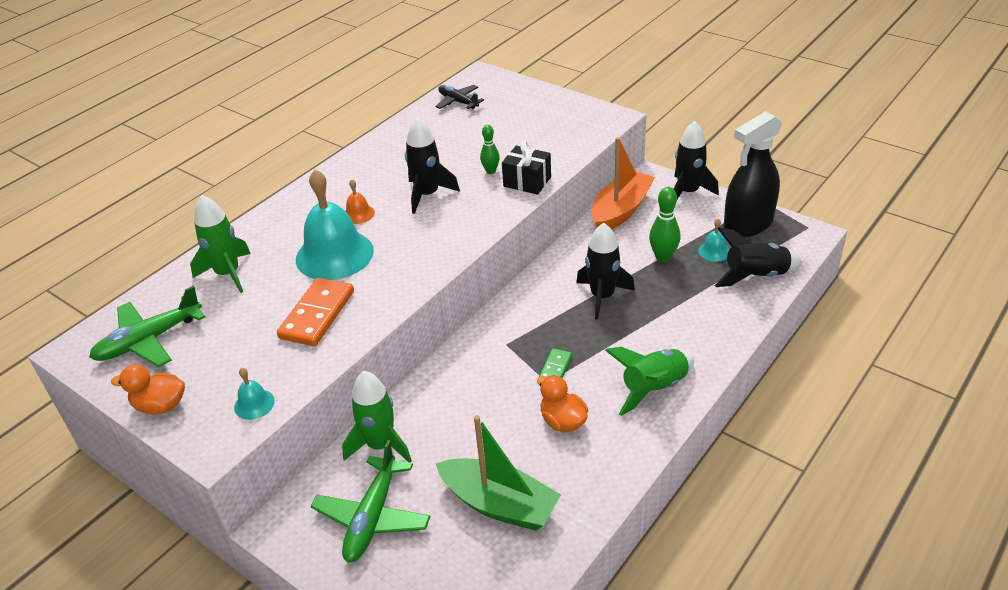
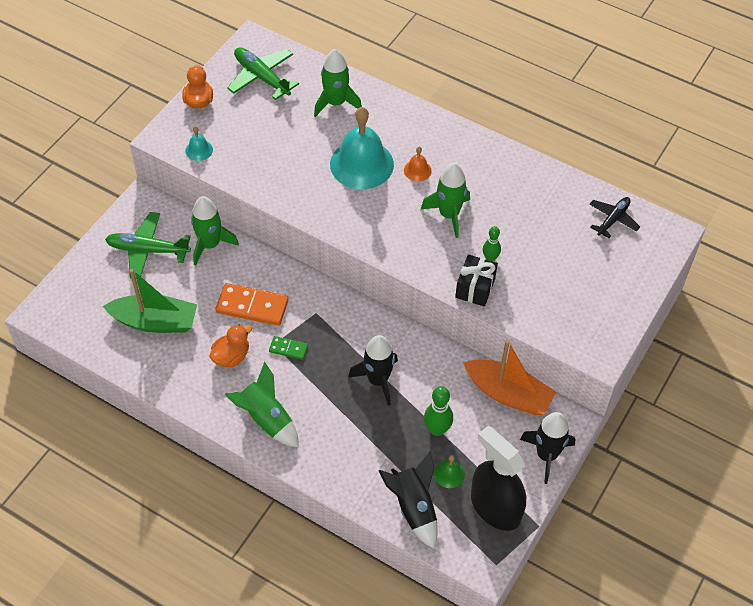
camera: 80 degrees right, 15 degrees up
(317, 315) = (289, 167): orange domino -> orange domino (252, 306)
(427, 195) = (449, 215): black rocket -> green rocket
(499, 504) = (155, 322): green boat -> green boat turned 105 degrees counterclockwise
(714, 251) = (449, 474): turquoise bell -> green bell

